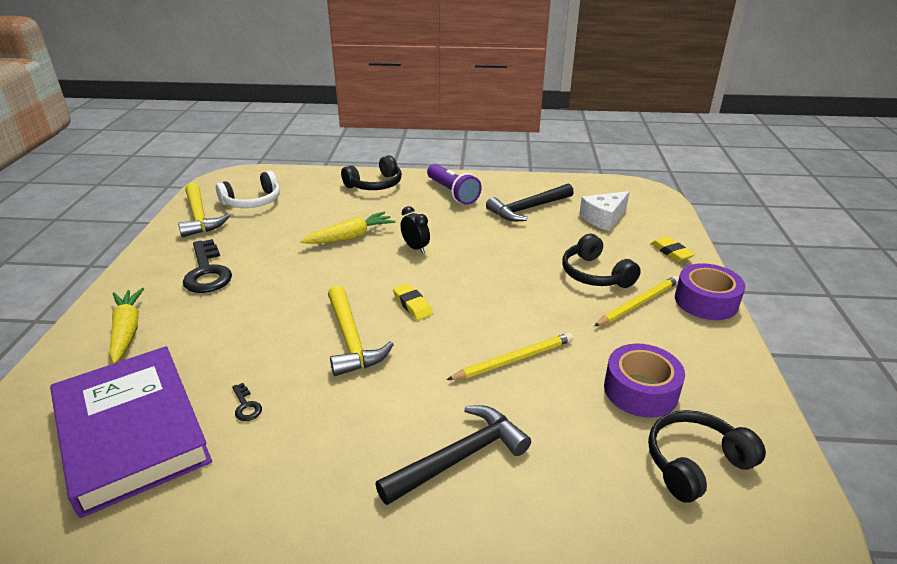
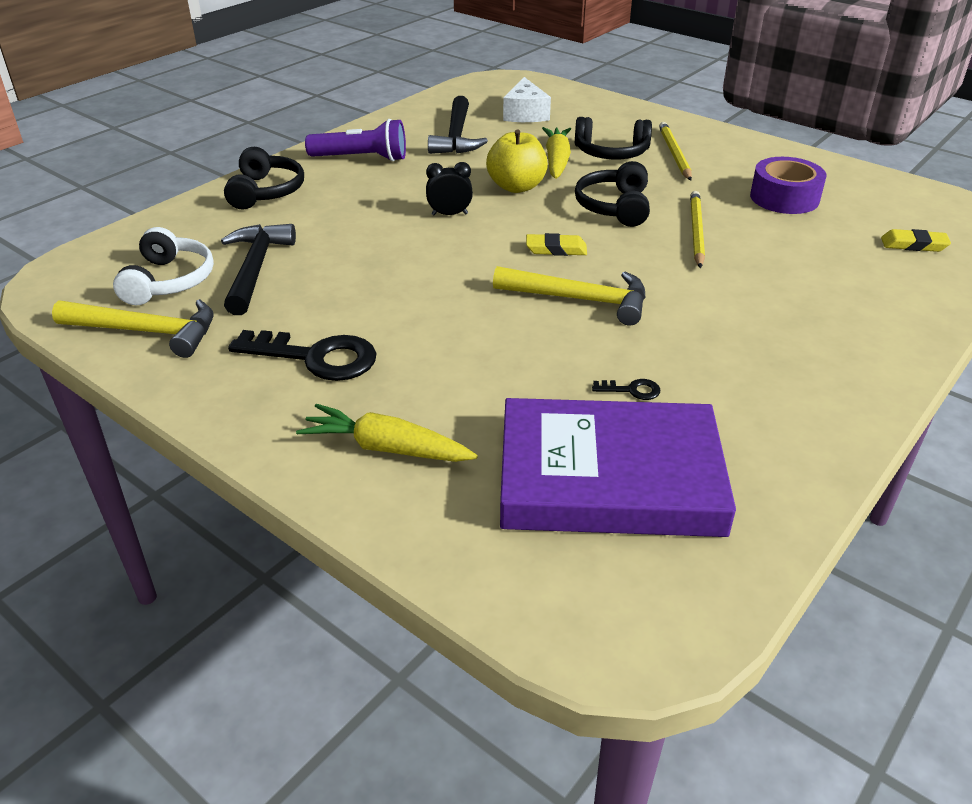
camera: 55 degrees left, 5 degrees up
(350, 237) = (370, 242): yellow carrot -> yellow carrot (556, 161)
(460, 457) = (801, 298): black hammer -> black hammer (255, 268)
(485, 256) = (516, 187): none -> yellow apple
(671, 252) = (617, 112): yellow eraser -> yellow eraser (913, 245)
(695, 463) = (876, 211): black headphones -> black headphones (614, 207)
(706, 301) = (700, 130): purple tape -> none

